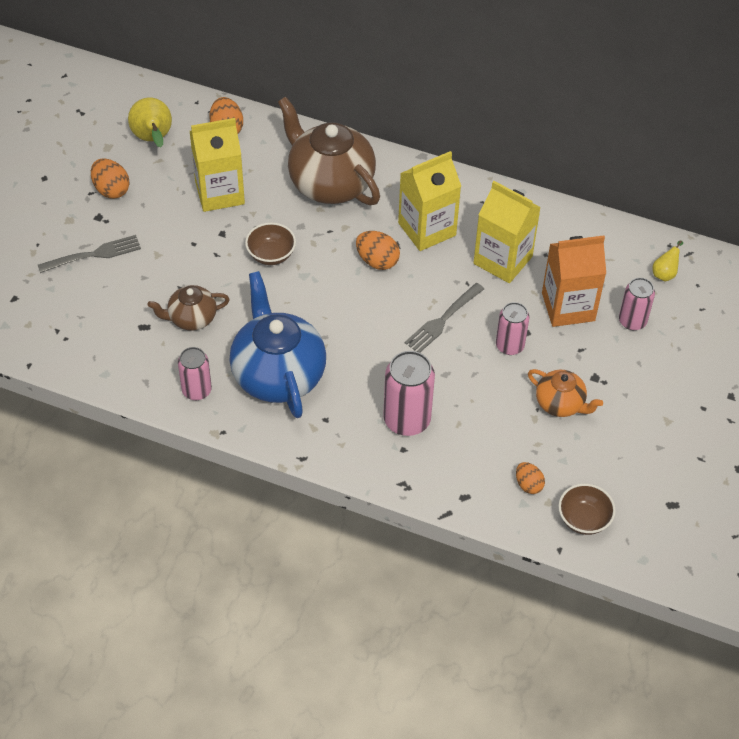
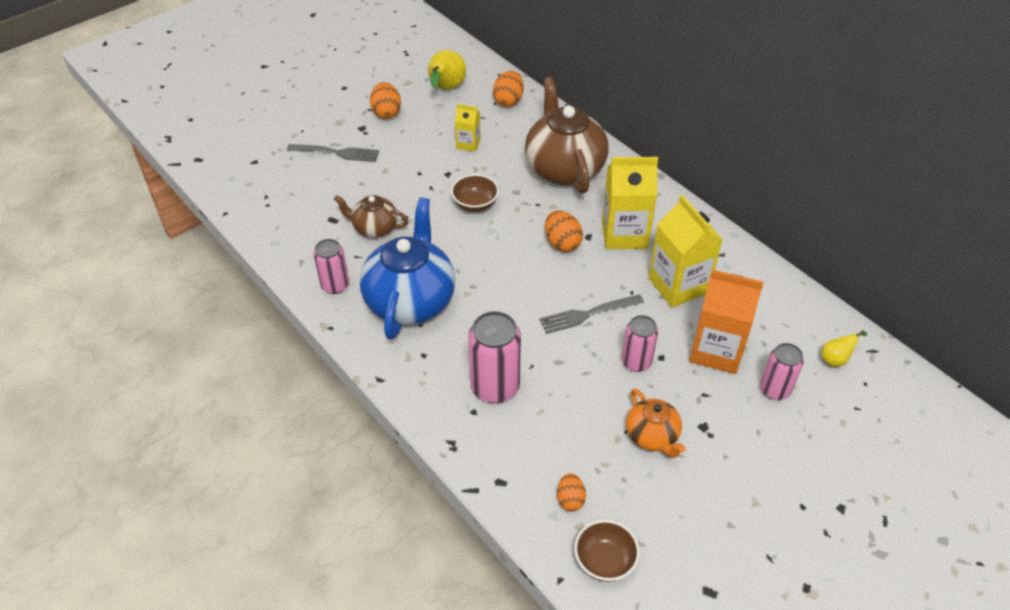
camera: 30 degrees right, 5 degrees down
(219, 193) = (468, 144): yellow carton -> yellow carton, size x0.52

